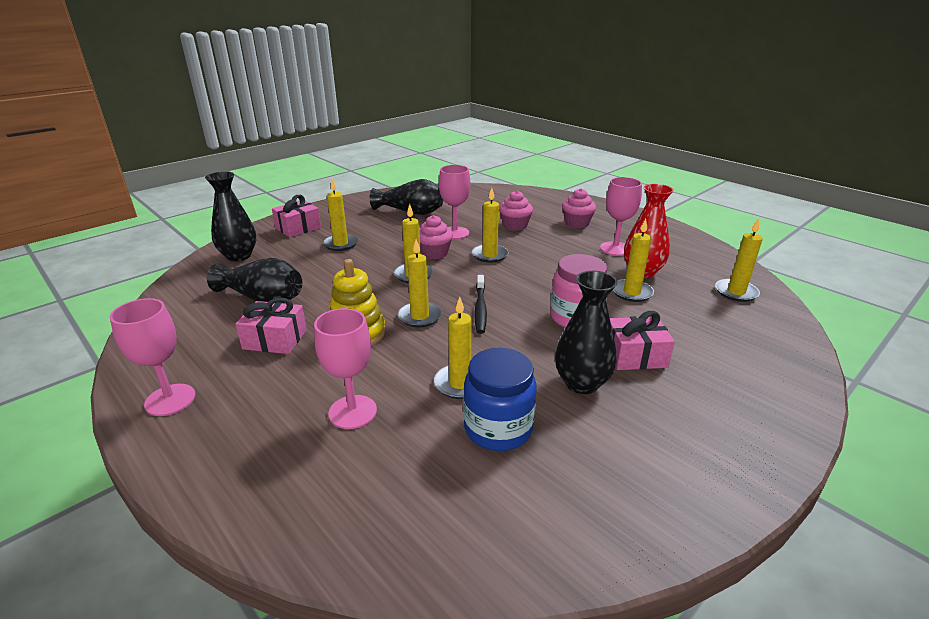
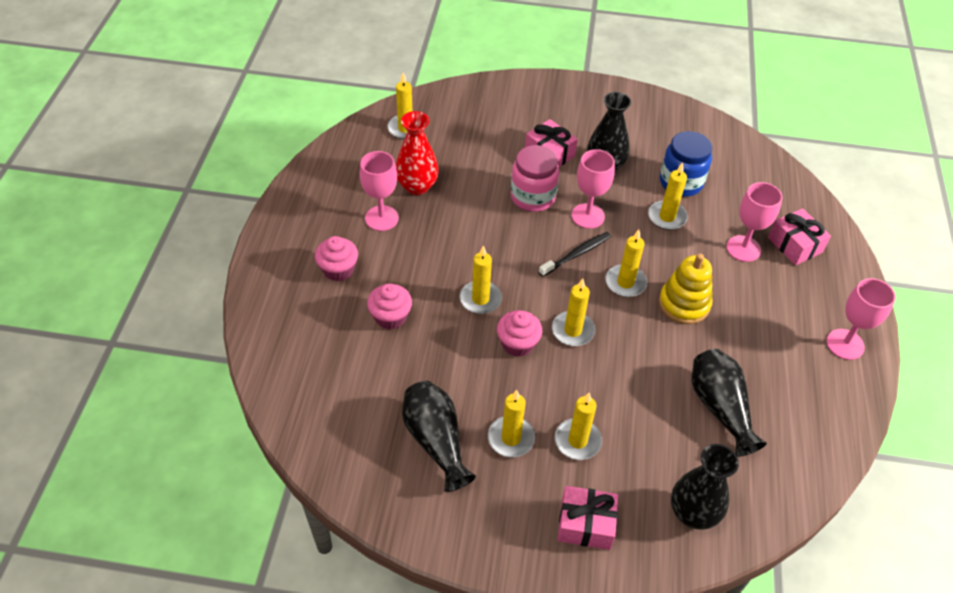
camera: 130 degrees left, 20 degrees up
(275, 339) = (744, 347): pink gift -> pink gift (794, 245)
(455, 233) = (456, 357): pink goblet -> pink goblet (588, 216)
(631, 292) = (461, 181): yellow candle -> yellow candle (511, 438)

